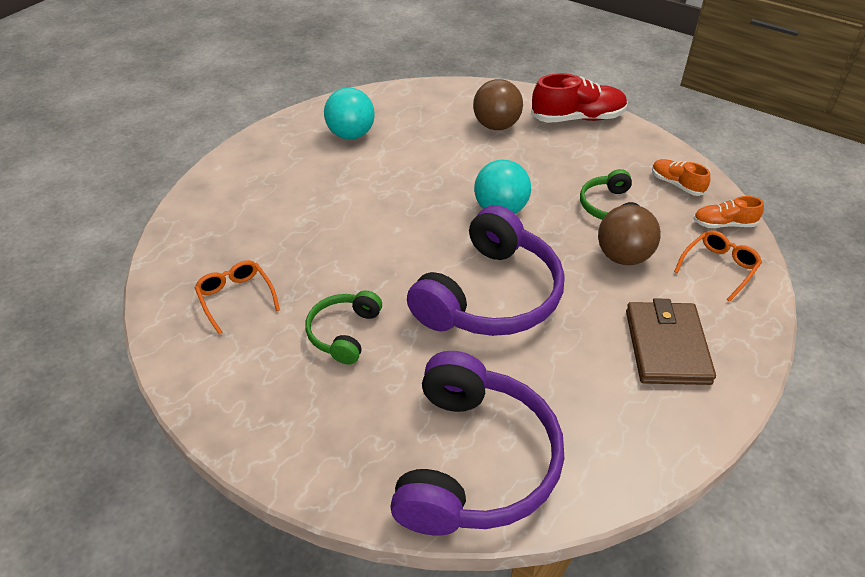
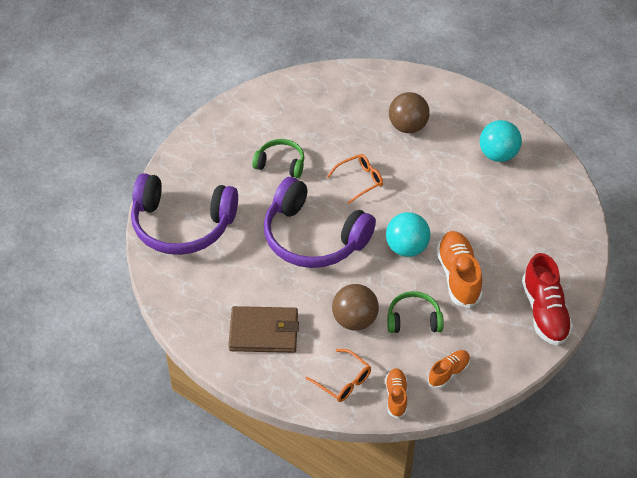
camera: 90 degrees right, 5 degrees up
(236, 298) = (311, 110): orange glasses -> orange glasses (360, 180)
(496, 126) = (524, 251): brown ball -> brown ball (407, 127)
(538, 172) = (458, 276): none -> orange shoe

